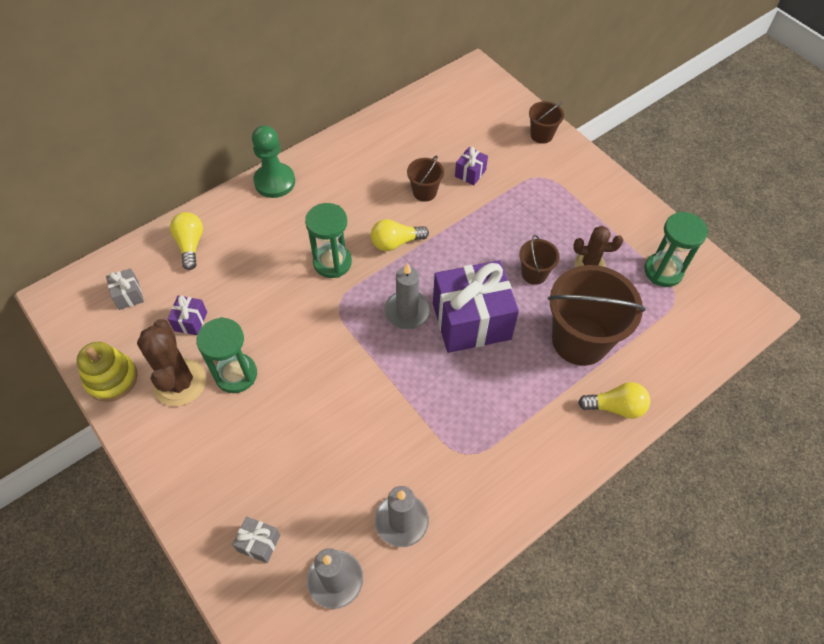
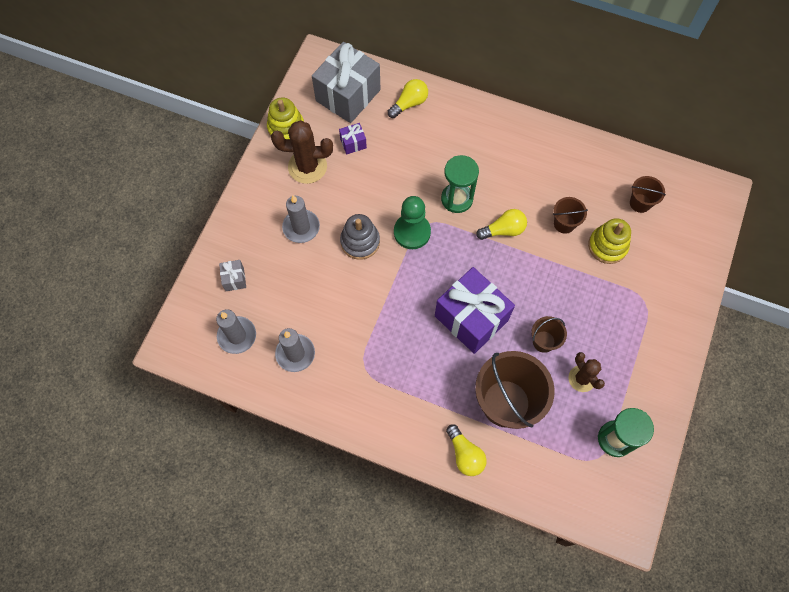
camera: 60 degrees right, 10 degrees up
(128, 295) = (348, 95): grey gift -> grey gift, size x2.36
(180, 382) = (307, 167): brown cactus -> brown cactus turned 45 degrees clockwise
(236, 374) = (333, 195): green hourglass -> none
(274, 182) = (498, 119): green pawn -> green pawn (412, 232)
(313, 378) = (360, 242): none -> grey stacking toy
(396, 242) = (503, 230): yellow light bulb -> yellow light bulb turned 120 degrees clockwise
(407, 312) = (450, 271): grey candle -> grey candle (301, 227)
(470, 173) = (607, 246): purple gift -> yellow stacking toy
(541, 135) = (690, 279): brown bucket -> brown bucket (640, 203)

